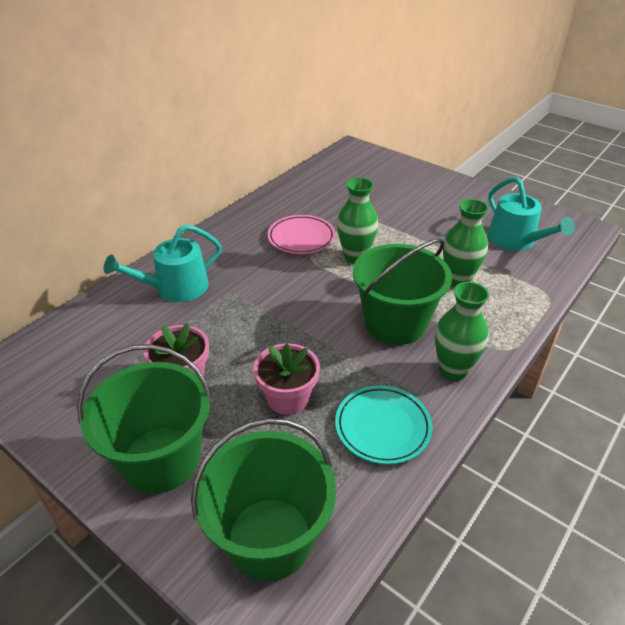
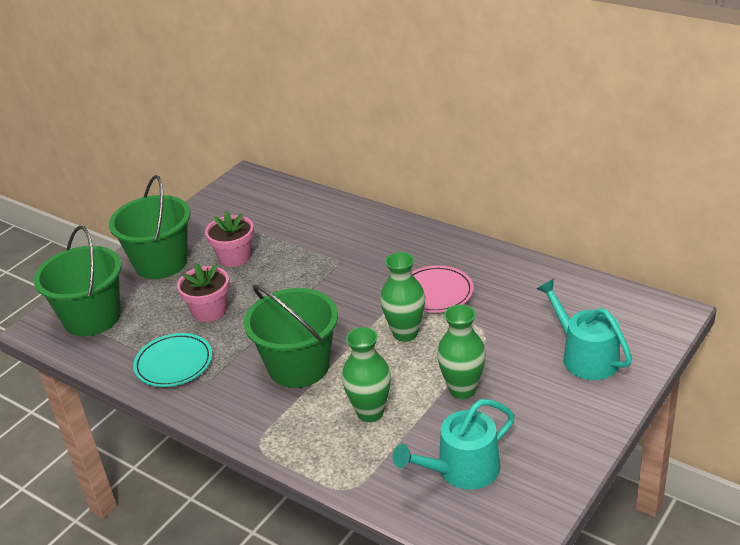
camera: 90 degrees right, 5 degrees down
(176, 288) = (344, 232): turquoise watering can -> turquoise watering can (585, 356)
(453, 370) = (232, 405): green vase -> green vase (462, 390)

